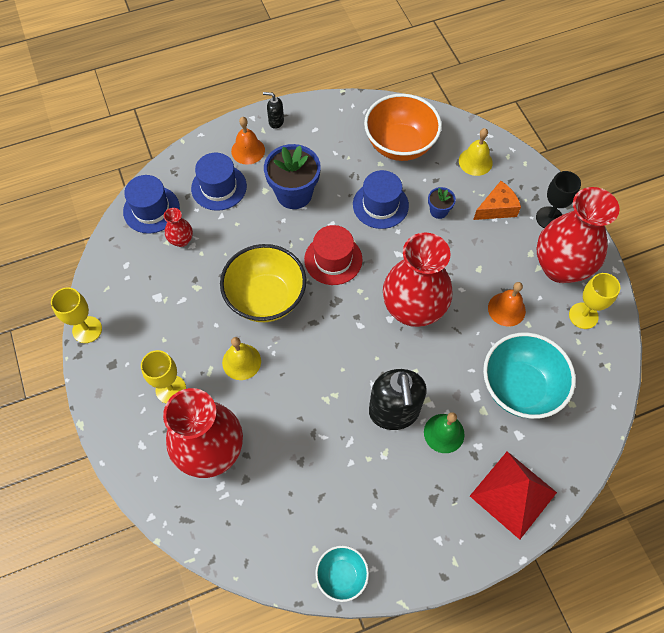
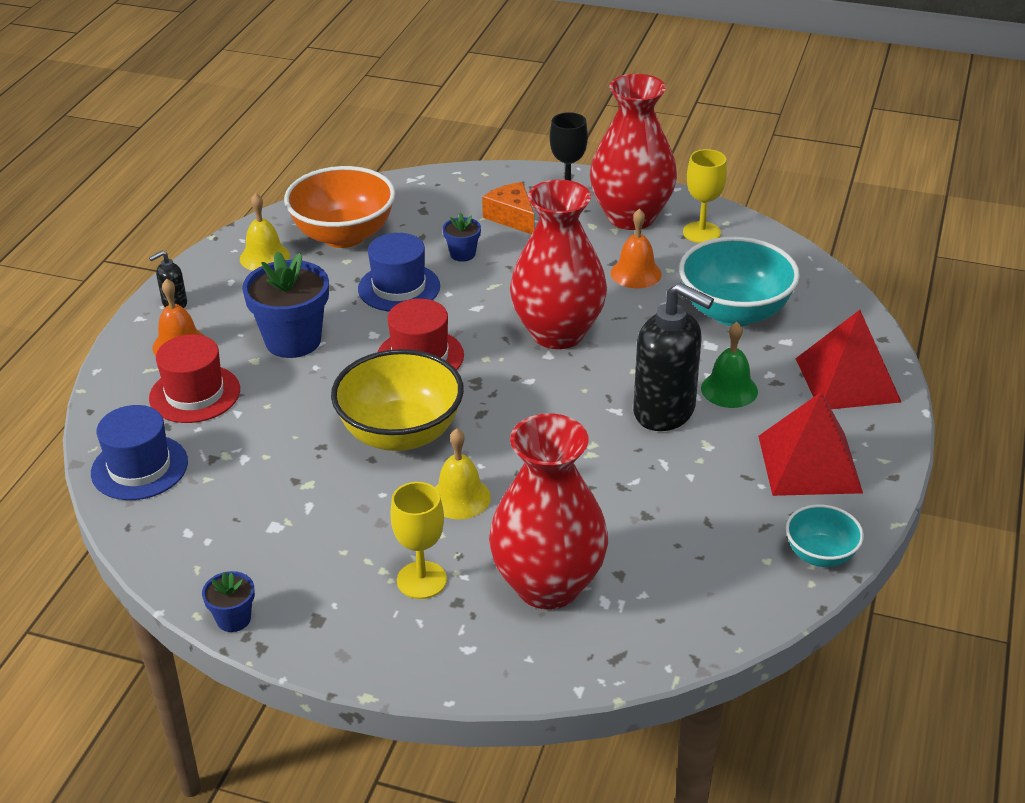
camera: 50 degrees left, 25 degrees down
(87, 329) = (233, 619): yellow goblet -> blue flower pot
(181, 240) = (223, 463): red vase -> none
(219, 187) = (195, 394): blue hat -> red hat
(415, 521) = (809, 464): none -> red pyramid
(475, 161) = (437, 200): yellow bell -> yellow bell (264, 257)
(497, 208) = (512, 217): orange cheese -> orange cheese turned 45 degrees counterclockwise

